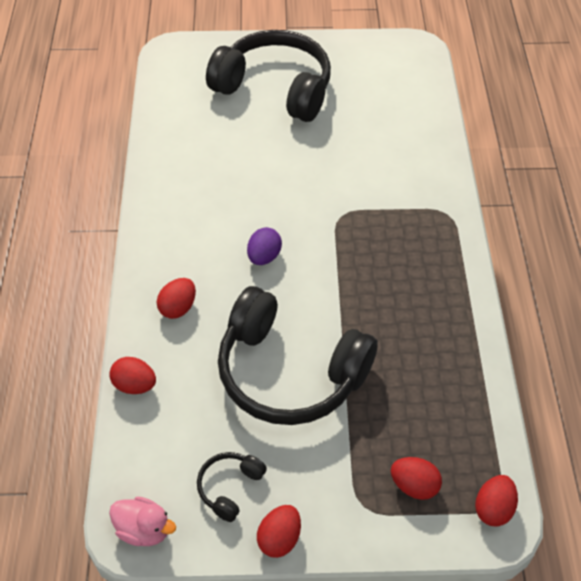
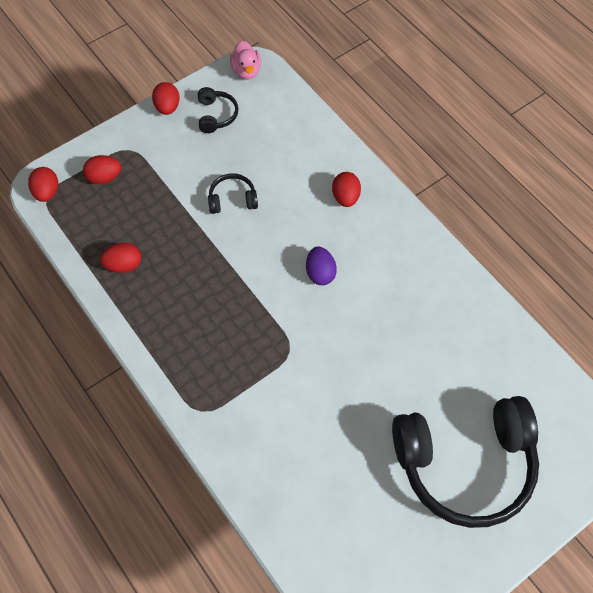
camera: 145 degrees right, 10 degrees up
(135, 385) = (324, 134): red egg -> red egg (124, 265)
(144, 529) = (246, 71): pink duck -> pink duck turned 90 degrees counterclockwise
(289, 372) = (232, 199): black headphones -> black headphones, size x0.42

